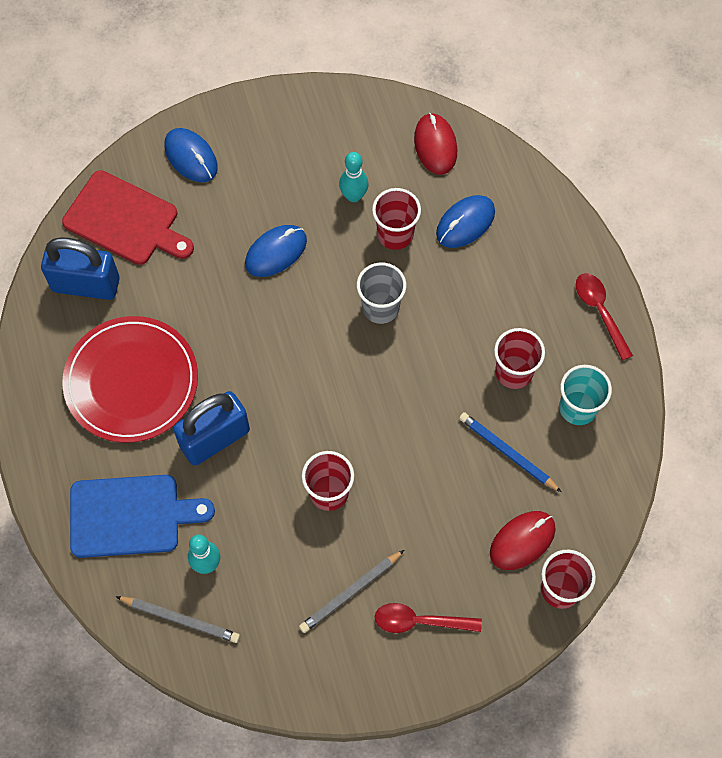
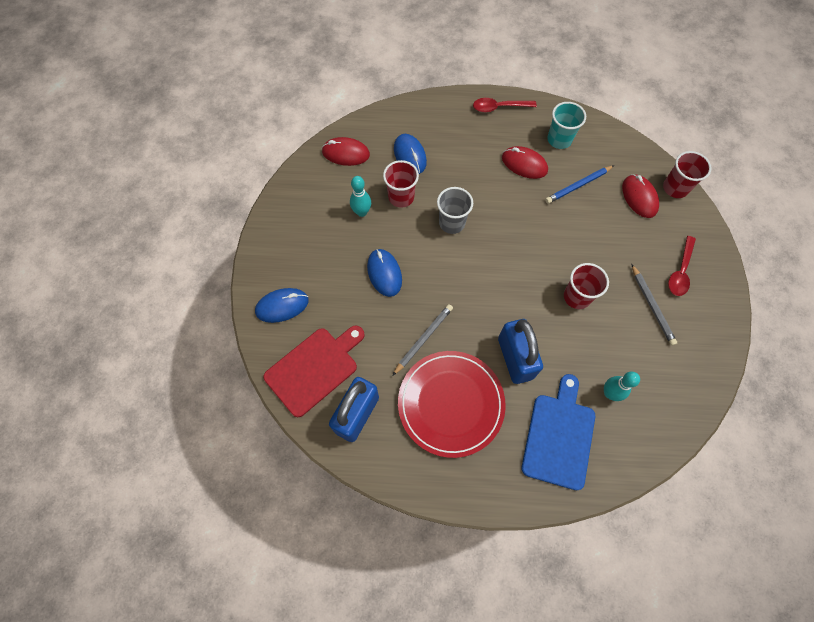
camera: 70 degrees left, 0 degrees up
(180, 619) = (648, 424): grey pencil -> grey pencil (423, 339)
(514, 372) = (524, 164): red cup -> red mouse

